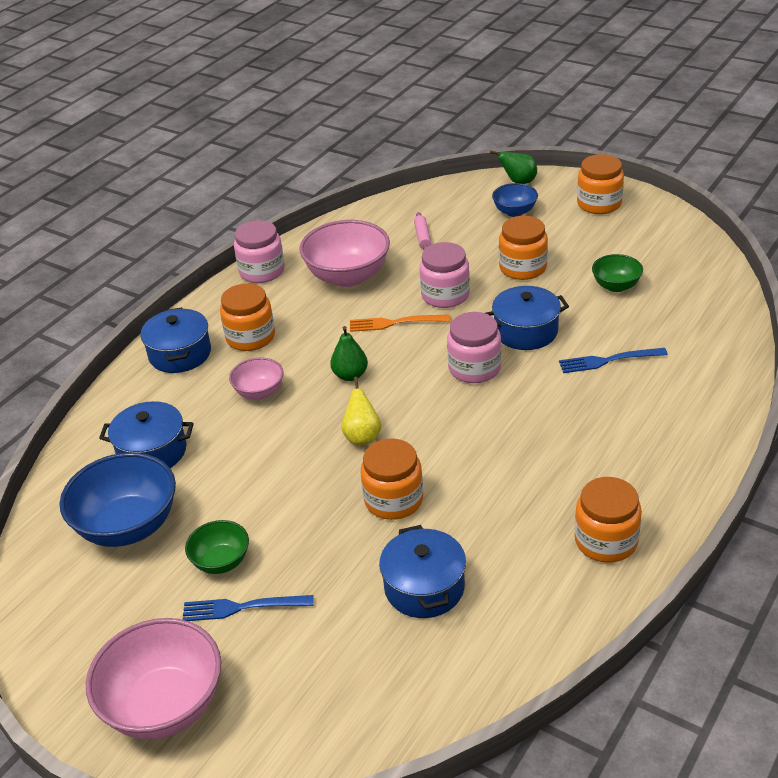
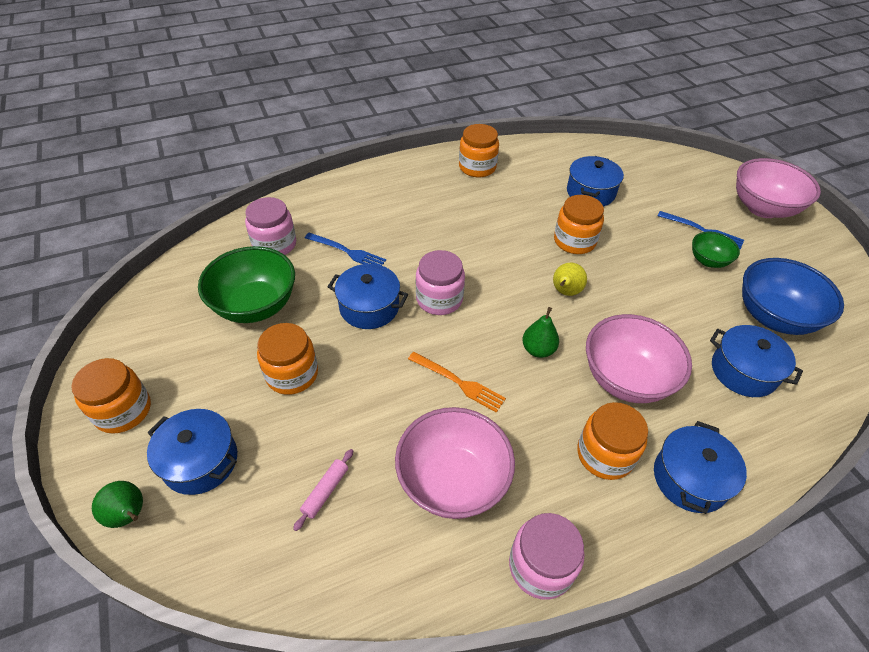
camera: 150 degrees left, 10 degrees up
(259, 392) = (626, 379): pink bowl -> pink bowl, size x1.85
(445, 295) = (388, 387): pink jar -> pink jar (275, 244)
(514, 212) = (200, 461): blue bowl -> blue pot
(616, 286) = (255, 306): green bowl -> green bowl, size x1.85

